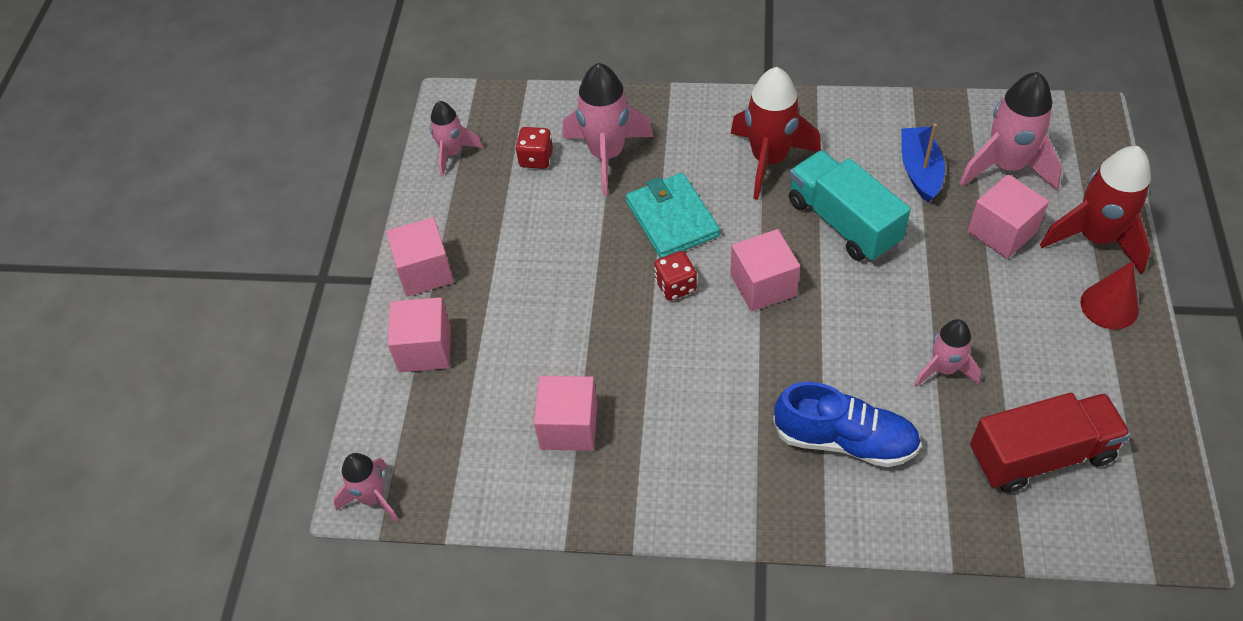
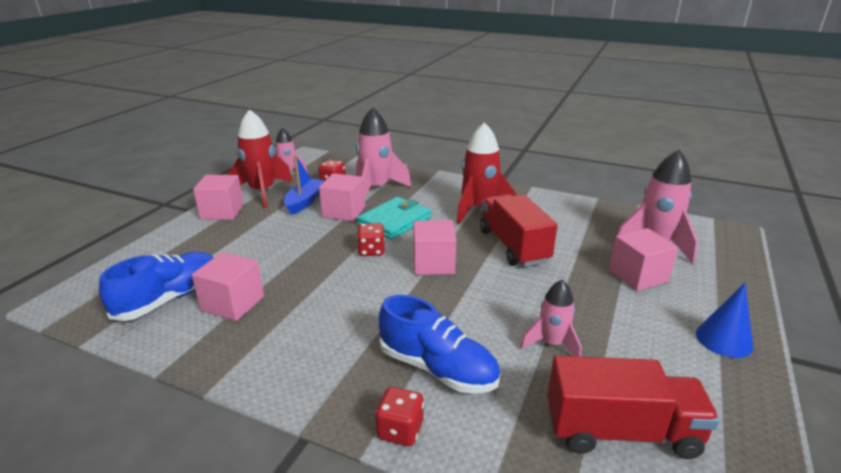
camera: 15 degrees right, 25 degrees down
(373, 498) = (65, 307): pink rocket -> none
(425, 349) = (184, 243): pink cube -> pink cube (344, 212)
(488, 444) = (169, 299): none -> blue shoe
(672, 219) = (394, 221): turquoise wallet -> turquoise wallet turned 45 degrees clockwise
(843, 222) = (513, 246): turquoise truck -> red truck
(846, 523) = (400, 430): none -> red dice
(920, 171) = (585, 233): blue boat -> blue boat (304, 202)
(1095, 238) = (720, 296): red rocket -> red rocket (262, 192)
(1109, 306) = (724, 339): red cone -> blue cone

